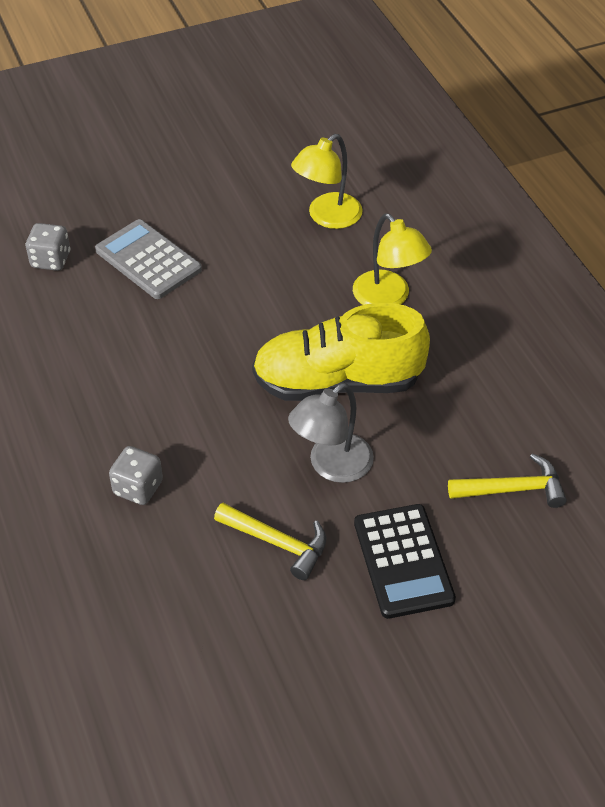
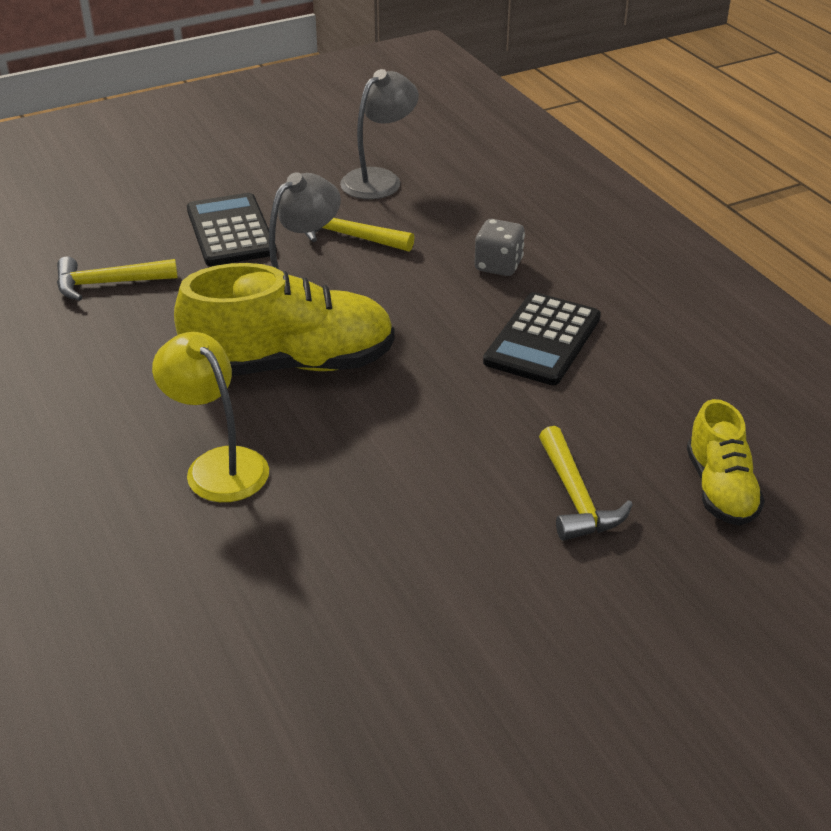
camera: 175 degrees right, 10 degrees down
(51, 260) = (720, 489): grey dice -> yellow shoe
(126, 394) = (542, 340): none -> black calculator
(148, 260) = (576, 498): grey calculator -> yellow hammer
(236, 647) = (379, 179): none -> grey lamp
(327, 217) = (306, 587): yellow lamp -> none

